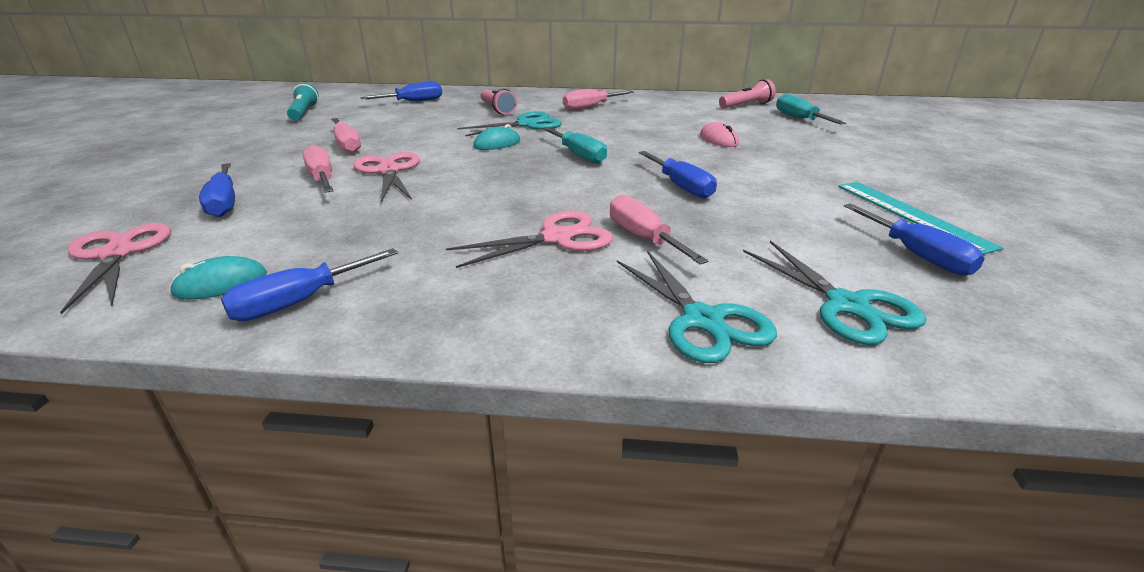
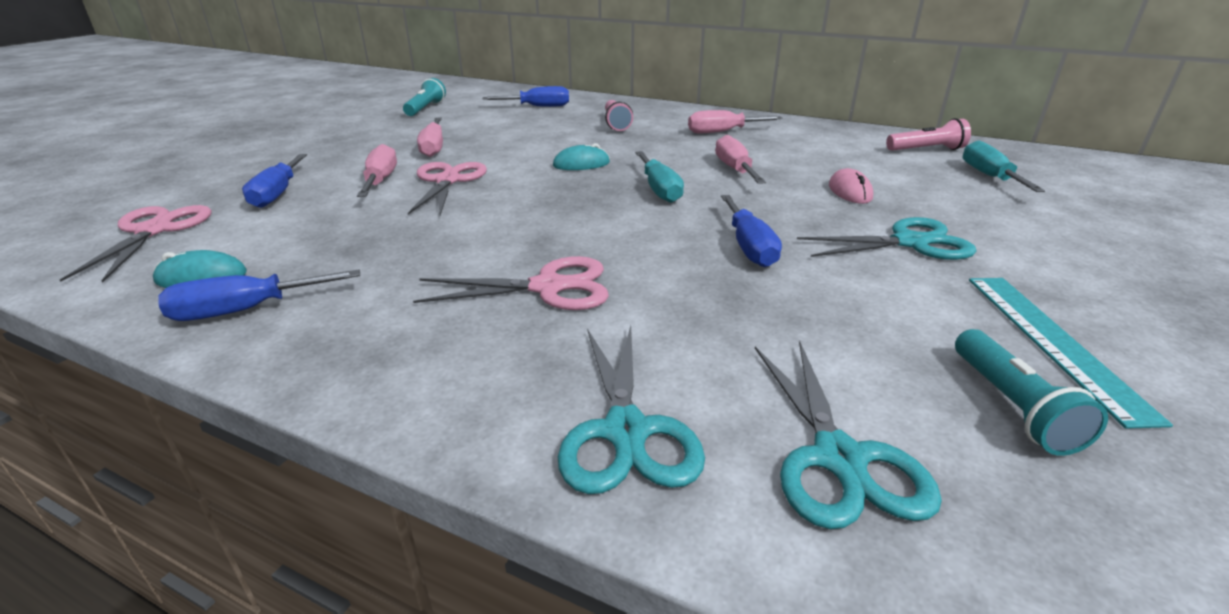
camera: 20 degrees right, 0 degrees up
(526, 124) = (632, 145): turquoise scissors -> turquoise scissors (909, 242)
(643, 238) = (646, 306): pink screwdriver -> pink screwdriver (735, 169)
(917, 255) = (1012, 406): blue screwdriver -> turquoise flashlight

